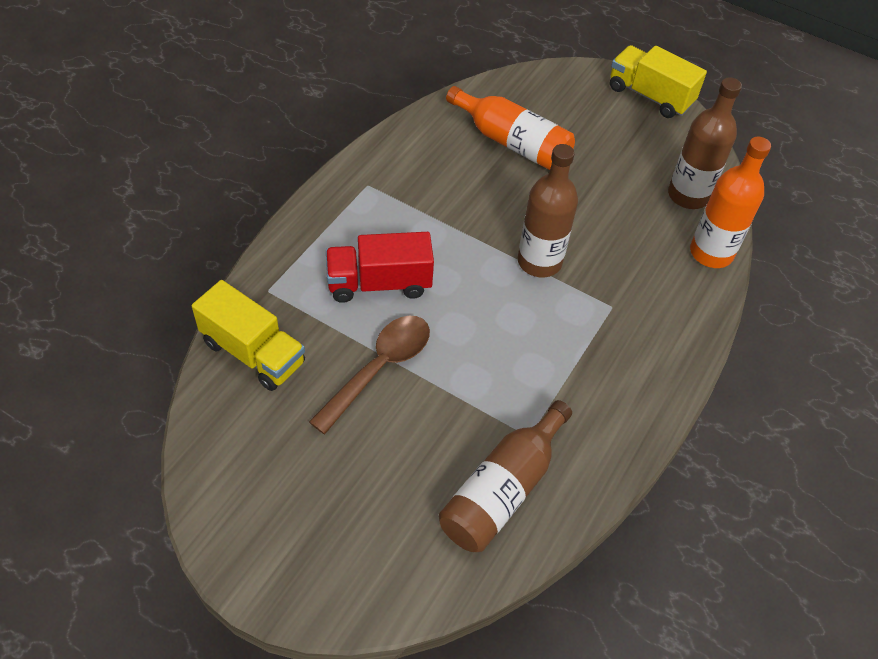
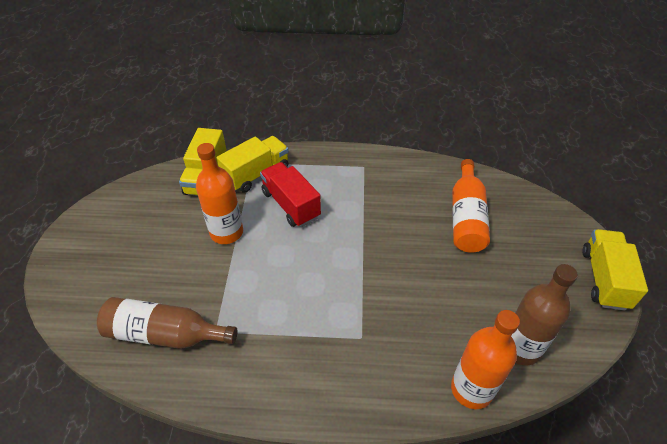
camera: 65 degrees right, 5 degrees down
(294, 295) = (256, 174): none -> yellow truck
(379, 368) = (226, 232): brown spoon -> orange bottle
(539, 262) = (370, 276): brown bottle -> none

